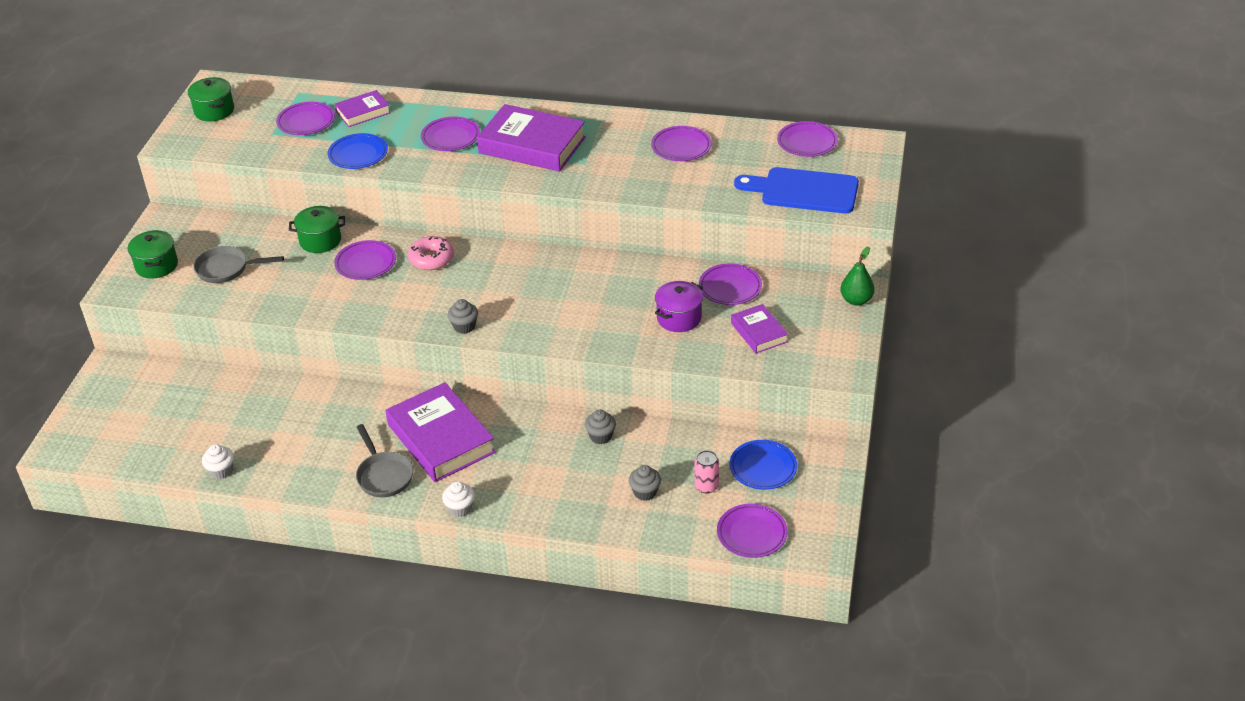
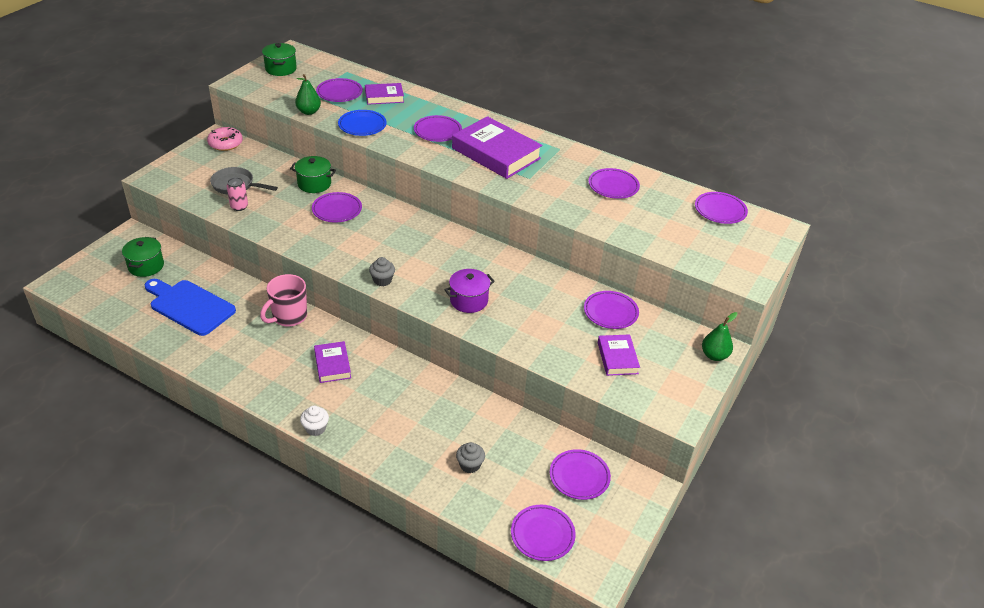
camera: 15 degrees right, 0 degrees up
(156, 265) = (190, 169): green pot -> green pot (146, 266)
(221, 471) = (158, 337): white cupcake -> none
(283, 155) = (308, 112): none -> green pear
(360, 403) = (289, 317): none -> pink mug
(384, 475) = (273, 381): grey pan -> none
(431, 259) = (387, 220): pink donut -> pink donut (225, 143)
(441, 438) = (332, 365): purple book -> purple book, size x0.53
(601, 436) = (457, 404): grey cupcake -> none
(679, 318) = (556, 325): purple pot -> purple pot (469, 300)
(706, 486) = (523, 477): pink can -> pink can (239, 206)
(763, 468) = (579, 476): blue plate -> purple plate
(804, 191) = (700, 249): blue cutting board -> blue cutting board (189, 306)

